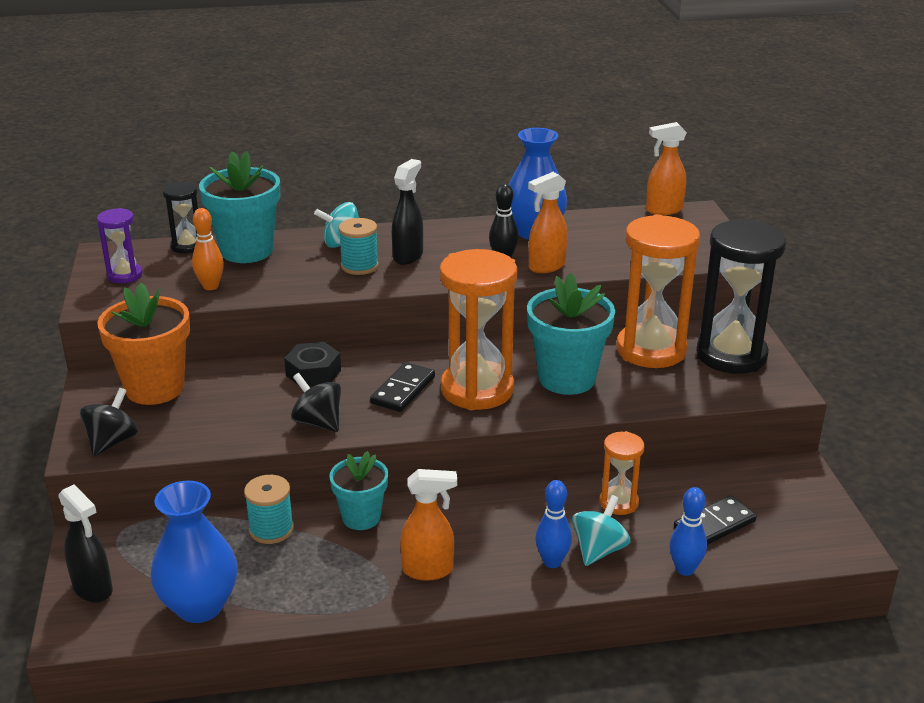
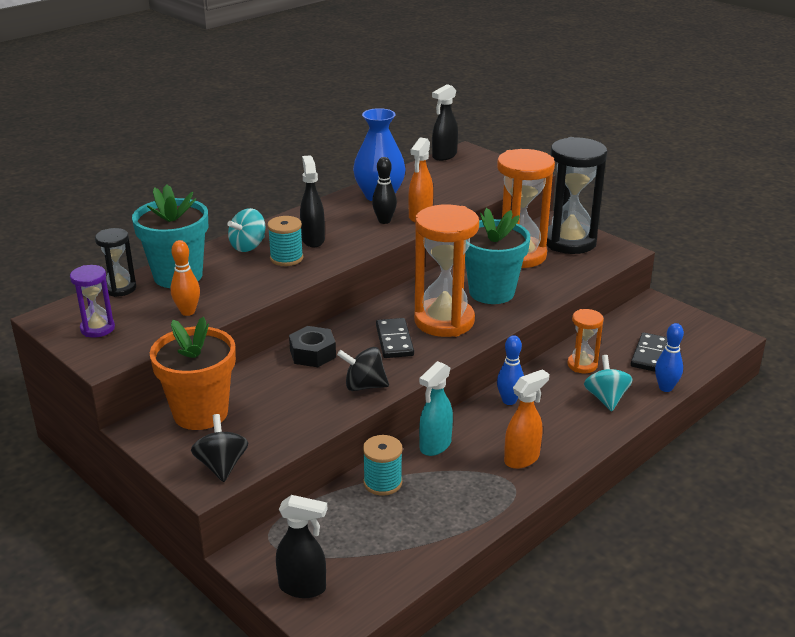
camera: 35 degrees left, 0 degrees up
(200, 606) = (400, 557): blue vase -> none
(361, 517) = (435, 446): turquoise flower pot -> turquoise spray bottle
(552, 562) = (588, 418): blue bowling pin -> blue bowling pin (509, 401)
(663, 210) = (444, 156): orange spray bottle -> black spray bottle

